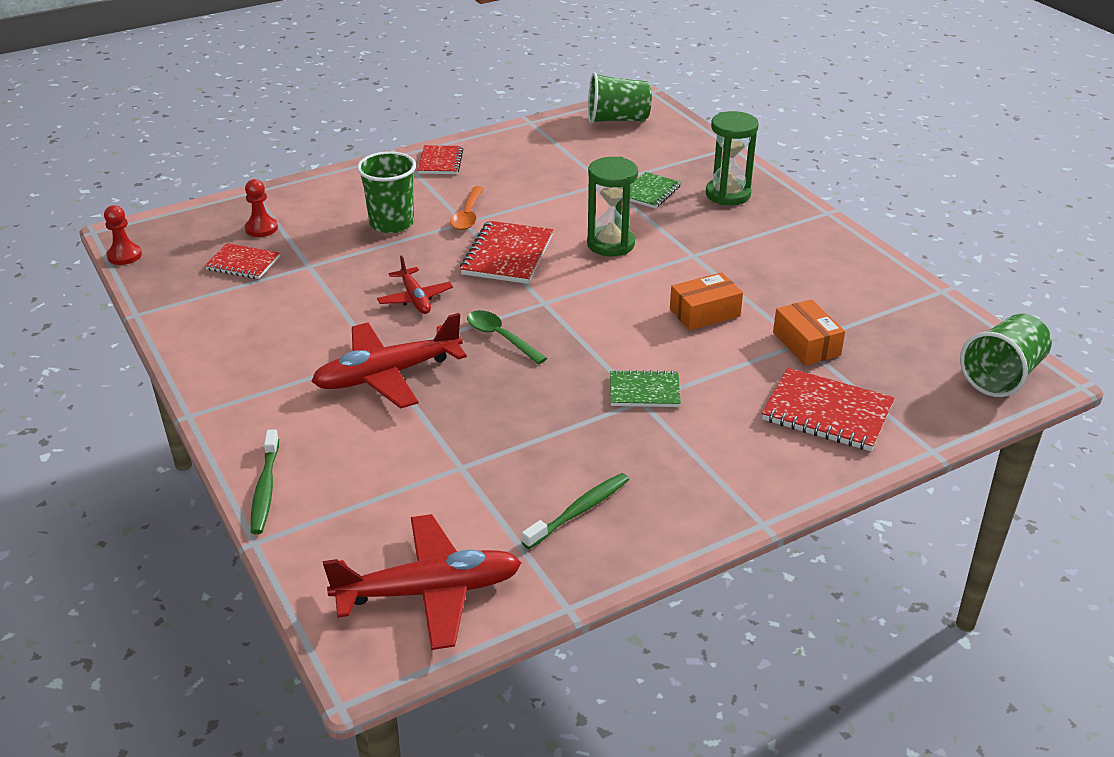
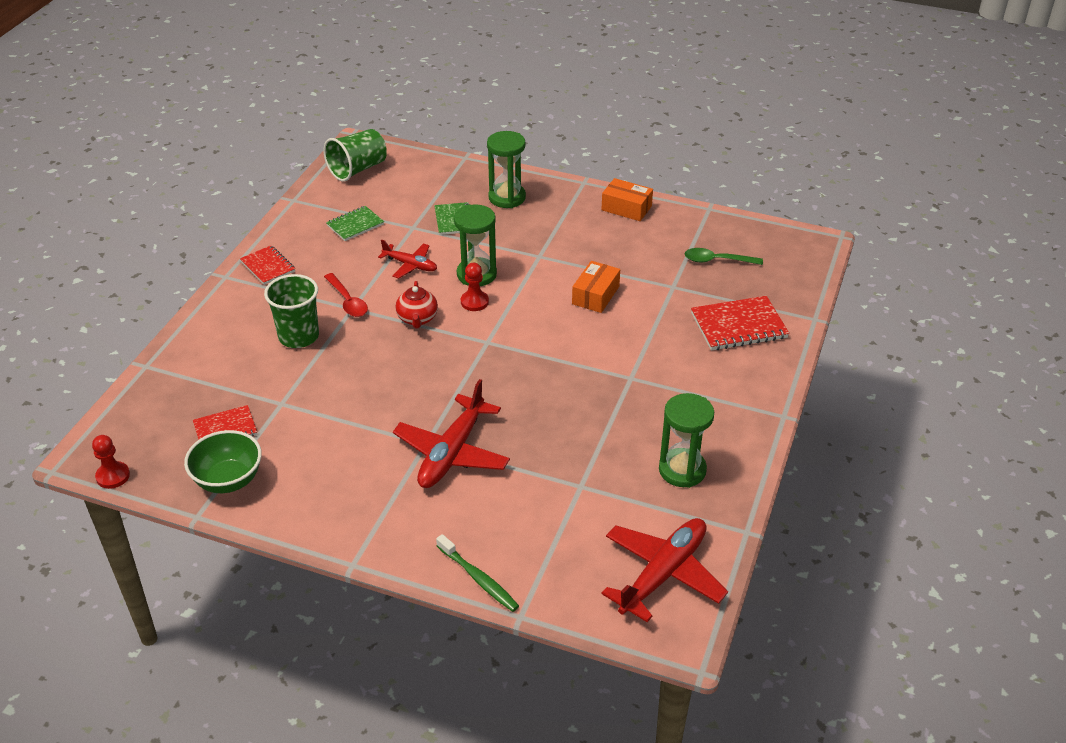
camera: 40 degrees left, 5 degrees up
(193, 301) = (228, 480): none -> green bowl
(261, 228) = (199, 393): red pawn -> red pawn (474, 302)
(415, 298) = (396, 386): red plane -> red plane (410, 265)
(468, 215) = (347, 301): orange spoon -> red spoon
(501, 337) = (491, 383): green spoon -> green spoon (717, 260)
(507, 255) = (417, 319): red notebook -> red teapot
(579, 511) = (682, 470): green toothbrush -> green hourglass
(644, 391) = (625, 370): green notebook -> green notebook (355, 225)
(806, 344) = (677, 285): orange box -> orange box (626, 208)
(1002, 375) = (798, 250): green cup -> none

